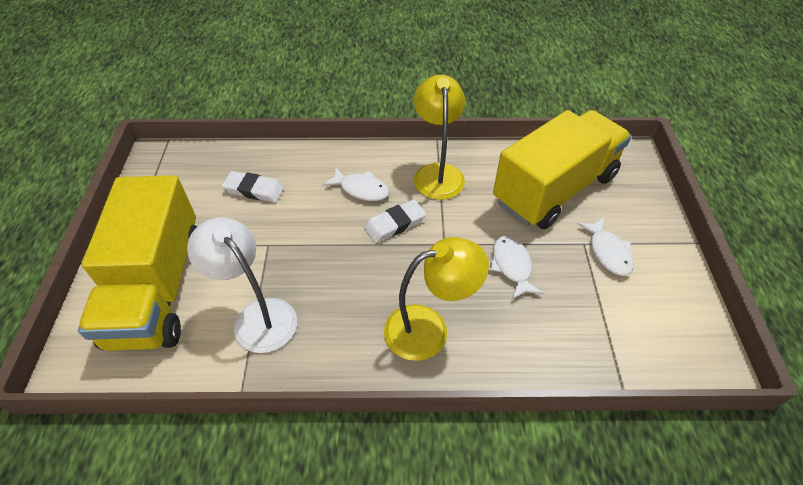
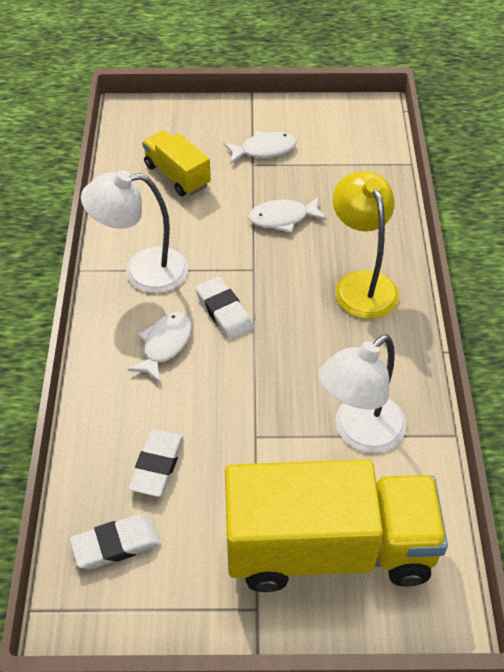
camera: 90 degrees left, 0 degrees up
(199, 173) = (116, 544): none -> white eraser
(437, 173) = (142, 271): yellow lamp -> white lamp
(554, 189) = (177, 175): yellow truck -> yellow truck, size x0.50

